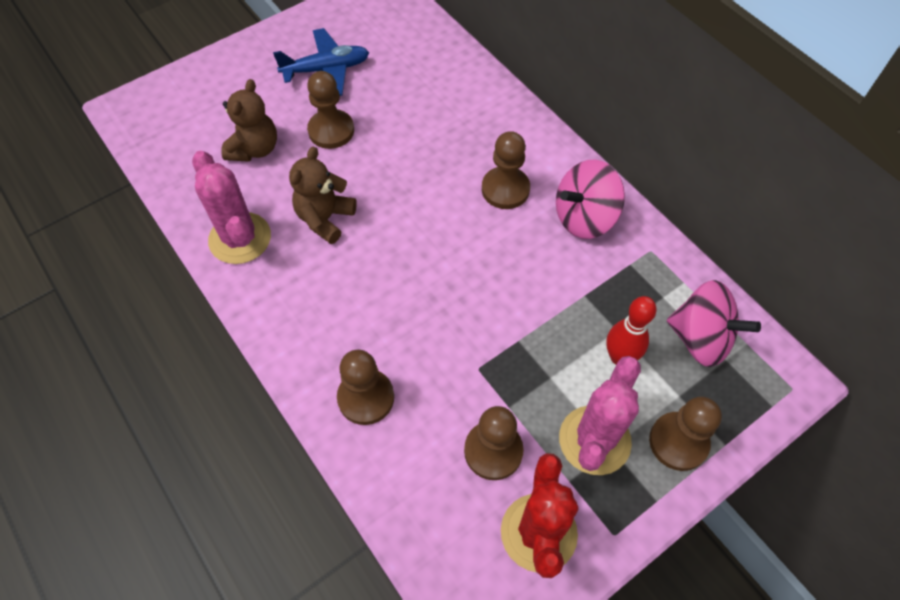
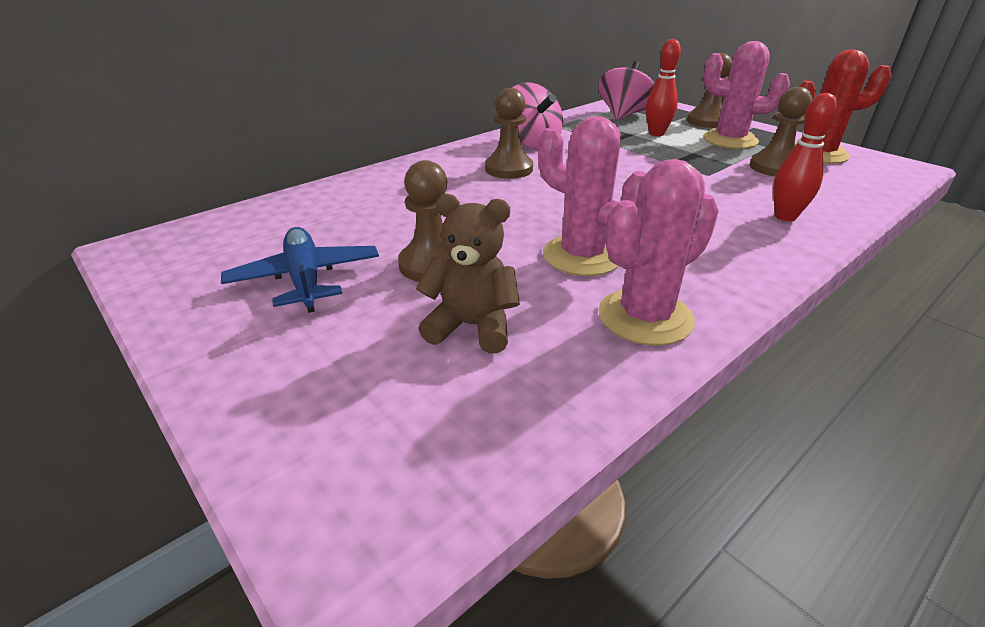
camera: 95 degrees left, 25 degrees down
(325, 218) = (582, 256): brown teddy bear -> pink cactus
(366, 398) = (785, 216): brown pawn -> red bowling pin

